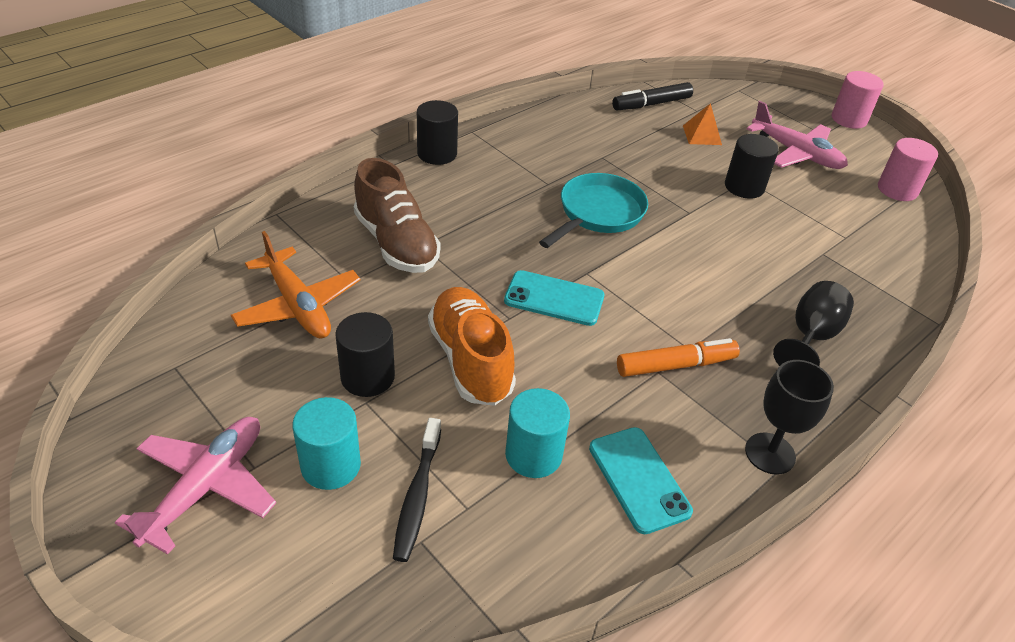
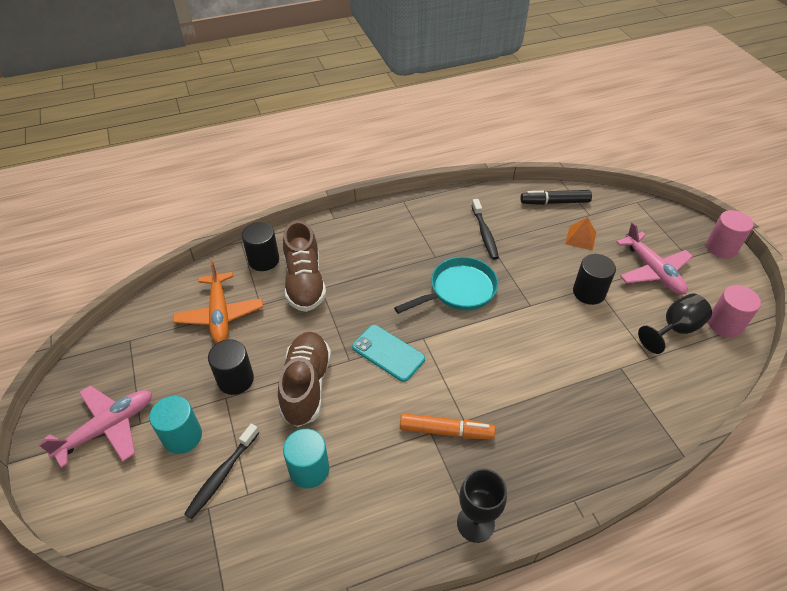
camera: 25 degrees right, 5 degrees up
(437, 154) = (369, 215): black cylinder -> black cylinder (263, 260)
(470, 360) = (306, 386): orange shoe -> brown shoe
(592, 149) = (484, 234): none -> black toothbrush
(638, 479) = (369, 511): turquoise phone -> none
(810, 336) = (565, 437): black goblet -> black goblet (675, 329)

